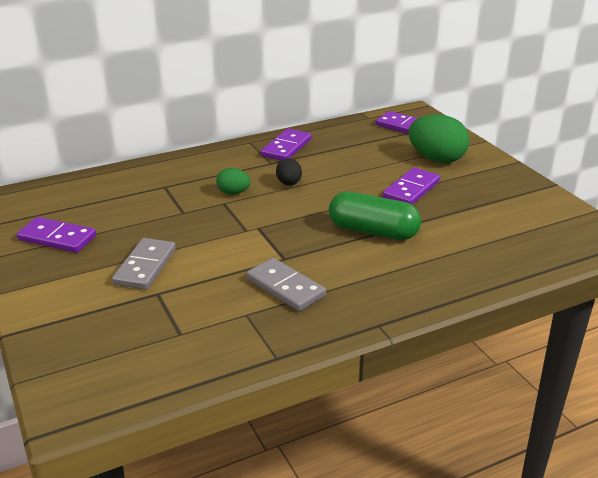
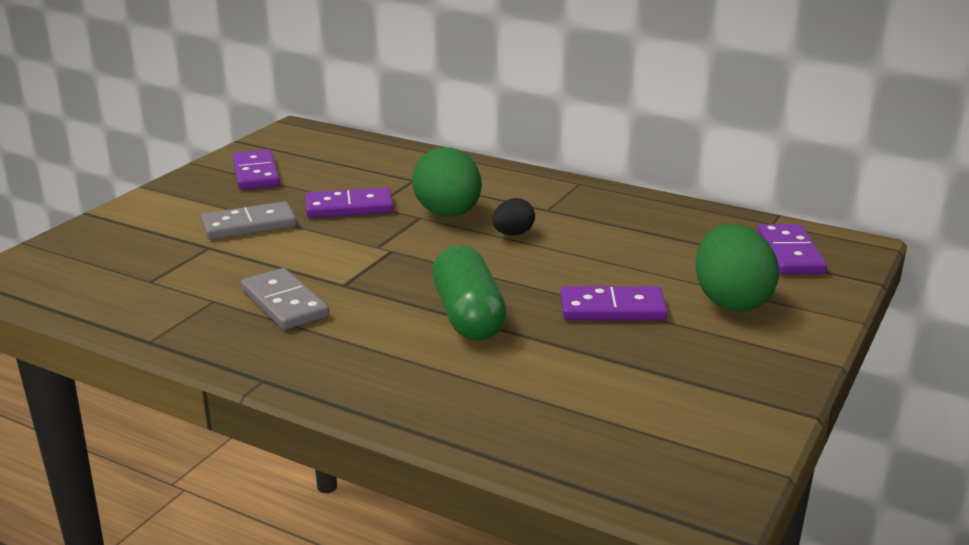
camera: 55 degrees right, 5 degrees down
(233, 193) = (448, 214): green egg -> green egg, size x1.90
(285, 287) = (284, 303): grey domino -> grey domino turned 45 degrees counterclockwise
(286, 147) = (598, 205): purple domino -> purple domino (349, 207)

